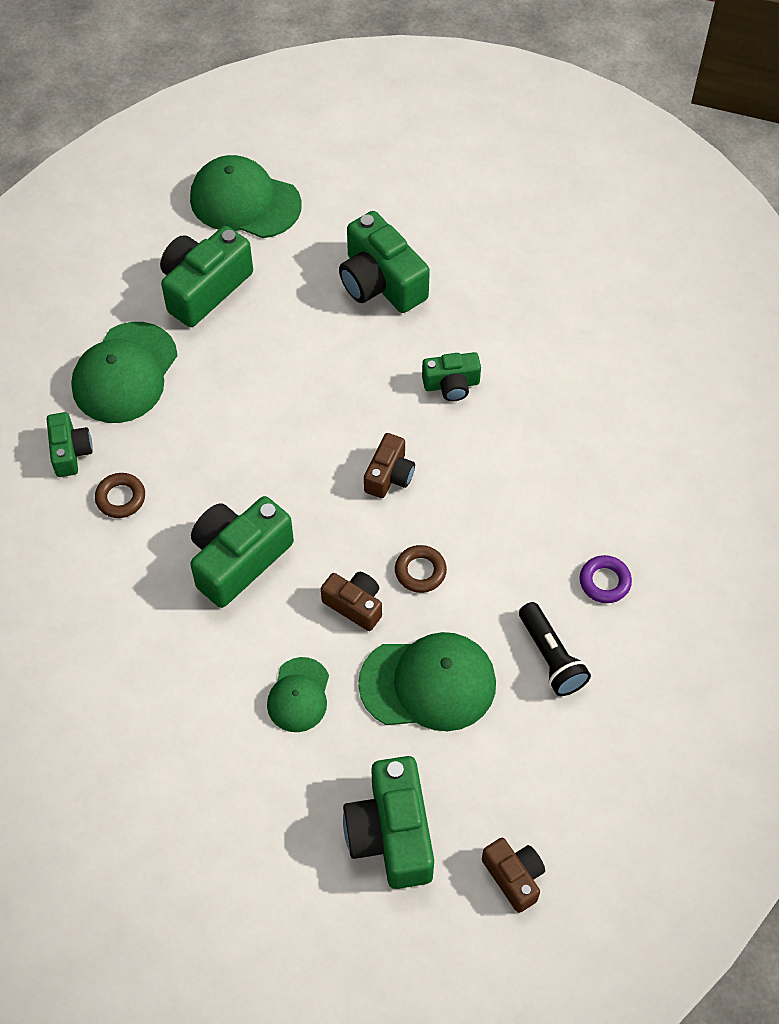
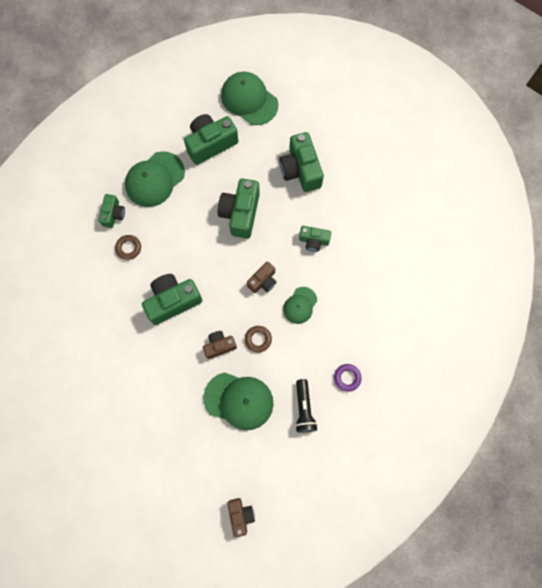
camera: 20 degrees right, 15 degrees up
(299, 695) = (175, 384): green cap -> green cap (300, 305)
(355, 605) = (219, 346): brown camera -> brown camera turned 75 degrees counterclockwise
(391, 833) = (191, 471): green camera -> green camera (240, 213)

